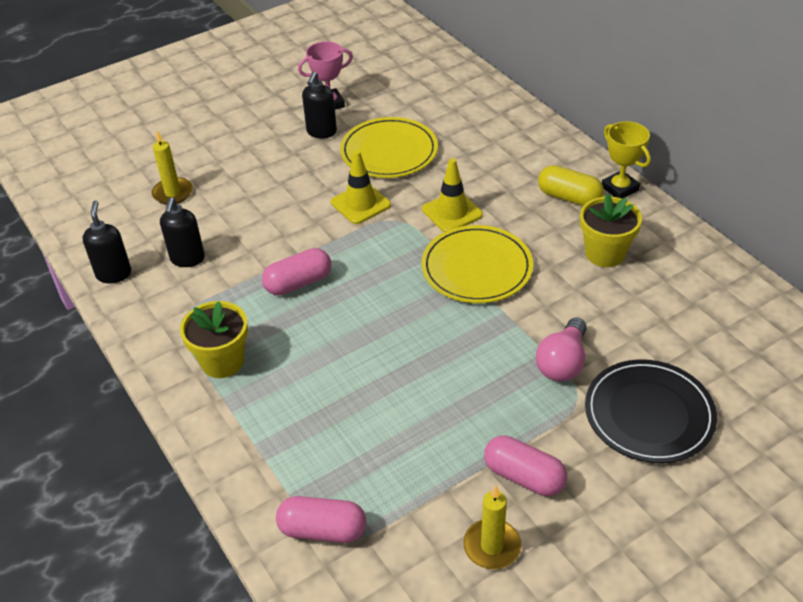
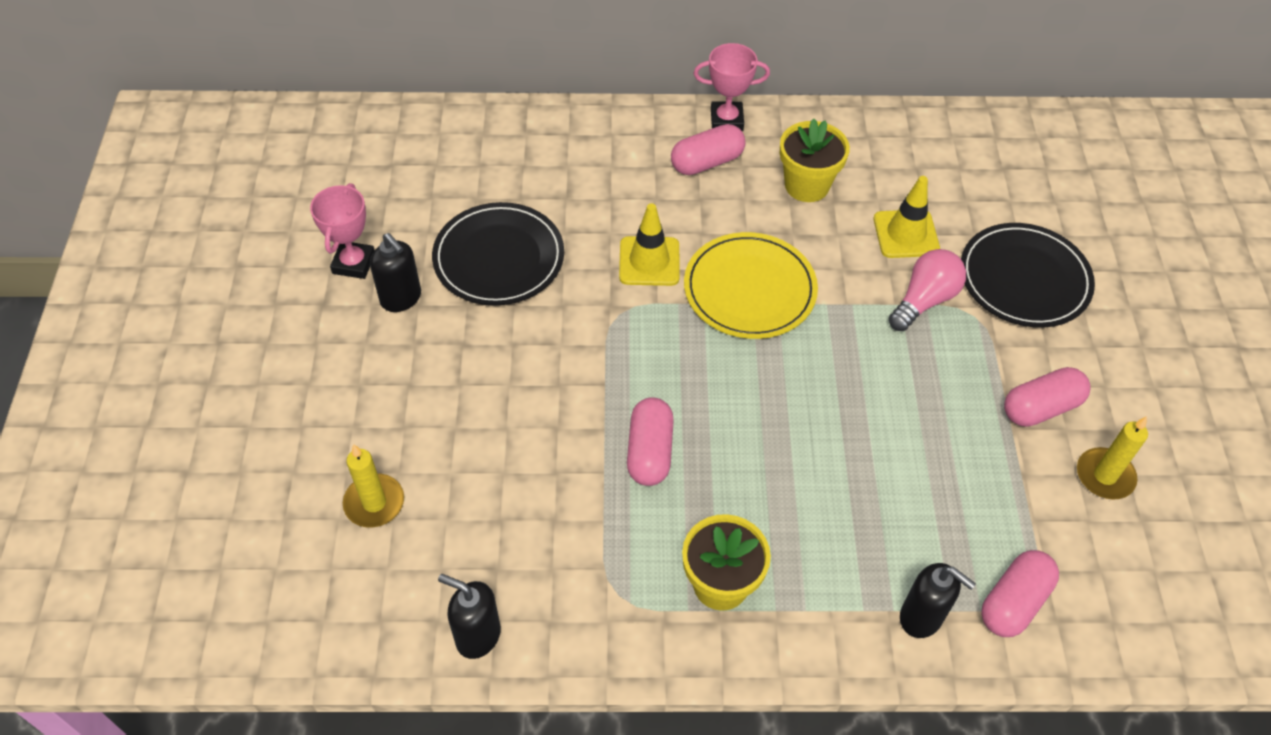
camera: 60 degrees left, 10 degrees up
(187, 259) = (517, 542): black soap dispenser -> black soap dispenser (921, 617)
(360, 204) = (566, 329): yellow traffic cone -> yellow traffic cone (906, 234)
(389, 152) = (499, 258): yellow plate -> black plate
(562, 363) = (924, 300): pink light bulb -> pink light bulb turned 105 degrees counterclockwise
(569, 197) = (707, 162): yellow capsule -> pink capsule
(619, 188) = (726, 120): yellow trophy -> pink trophy

